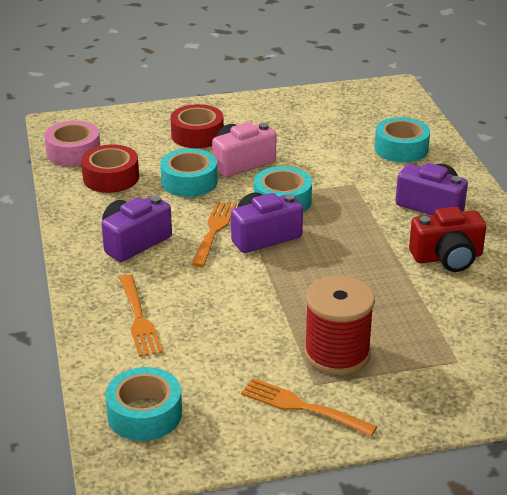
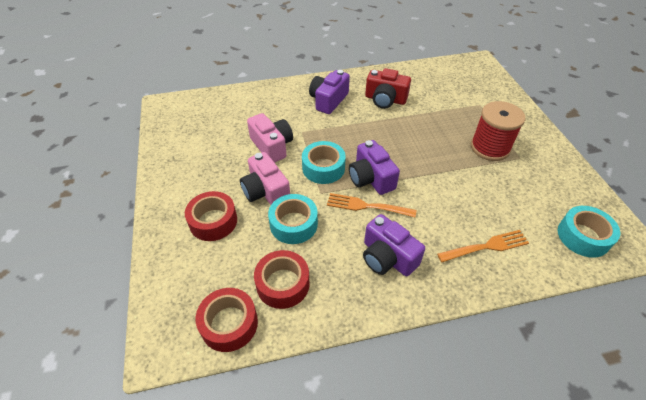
camera: 90 degrees left, 15 degrees up
(73, 152) = (229, 324): pink tape -> red tape
(303, 407) = (542, 163): orange fork -> none
(322, 163) = (272, 146): none -> pink camera
(401, 148) = (256, 108): turquoise tape -> none
(447, 257) = (385, 99): red camera -> red camera turned 120 degrees clockwise

